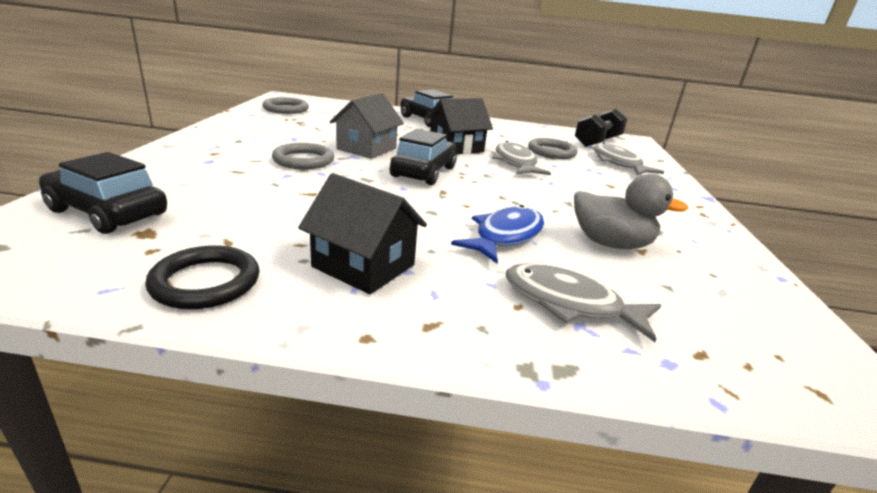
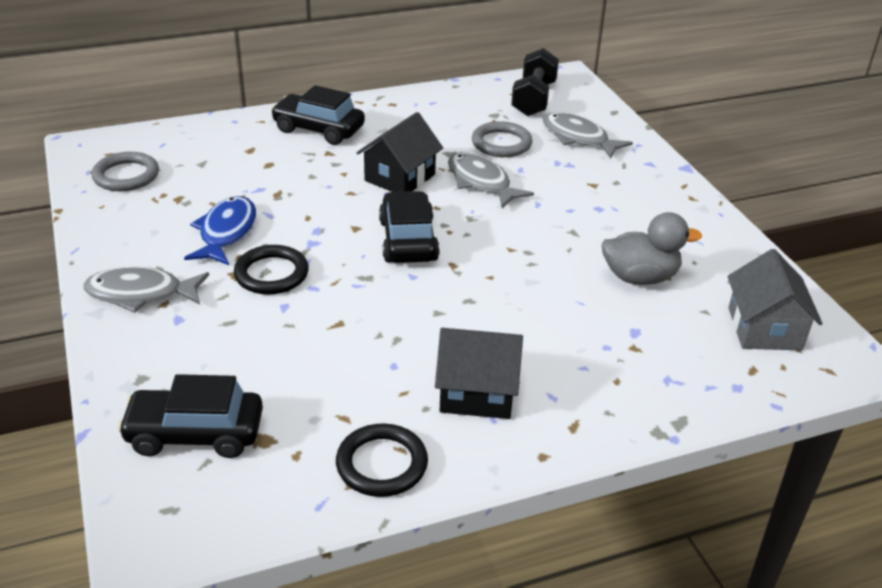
camera: 25 degrees left, 10 degrees up
(303, 160) = (271, 274): grey ring -> black ring
(366, 149) = (312, 223): grey house -> grey house (764, 328)
(505, 236) = (554, 306): blue fish -> blue fish (226, 232)
(569, 303) = (649, 362): grey fish -> grey fish (141, 294)

